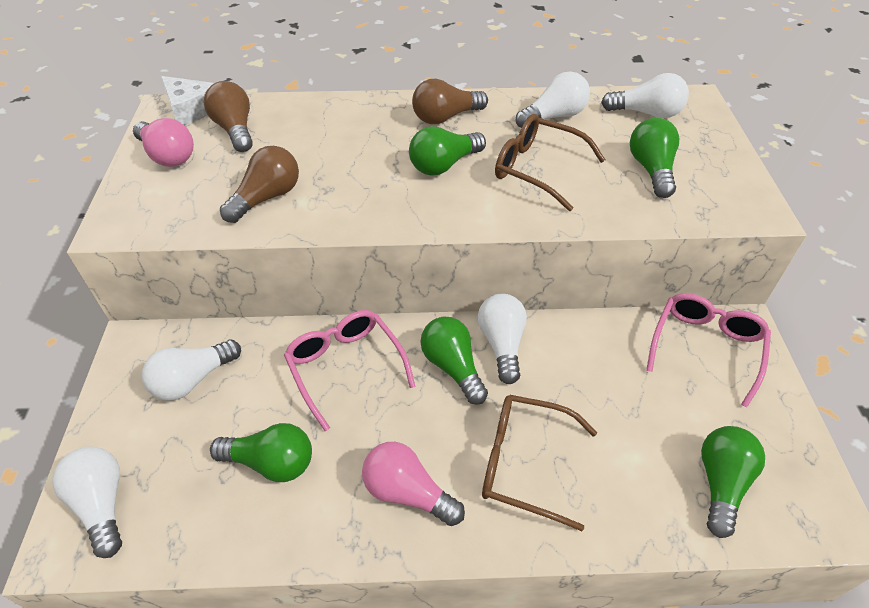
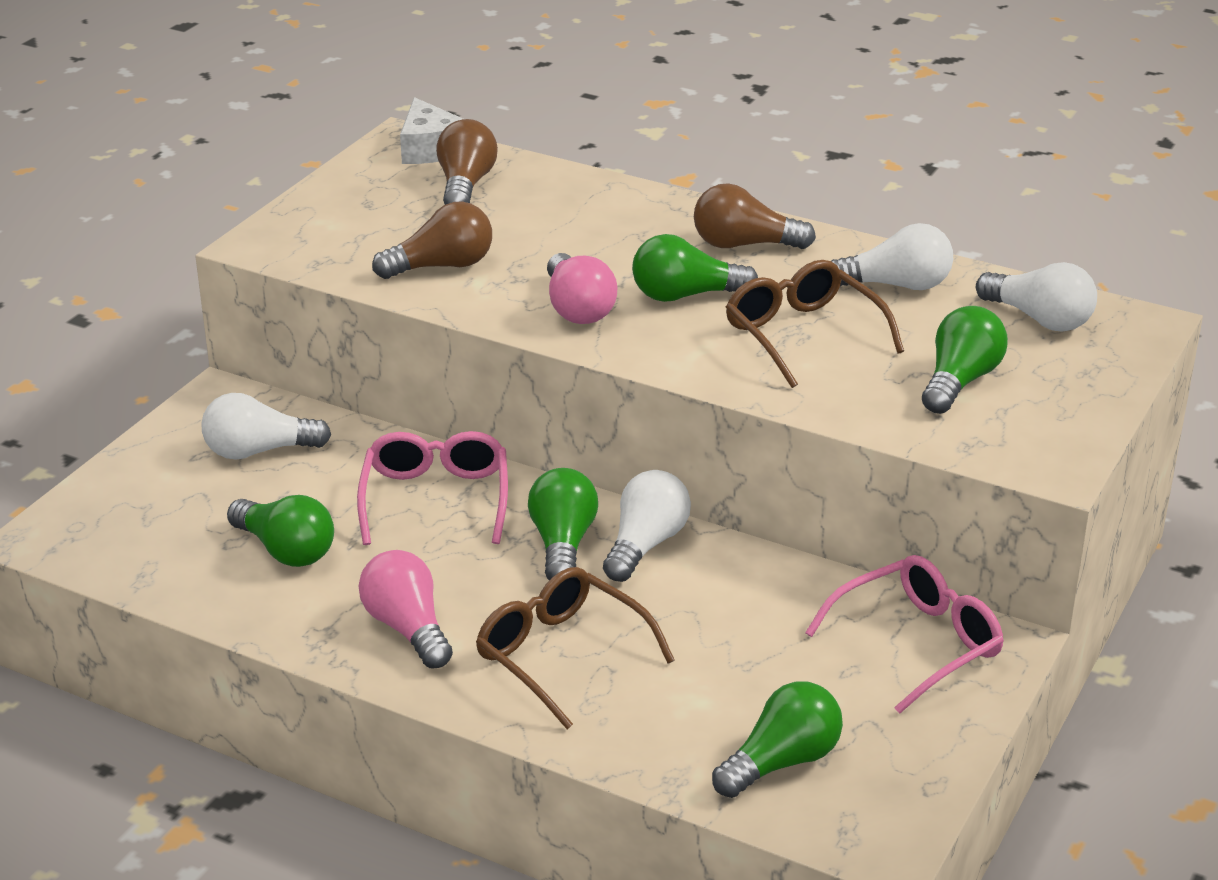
camera: 30 degrees right, 15 degrees down
(102, 504) = (98, 520): white light bulb -> none
(168, 156) = (366, 192): pink light bulb -> pink light bulb (577, 308)

